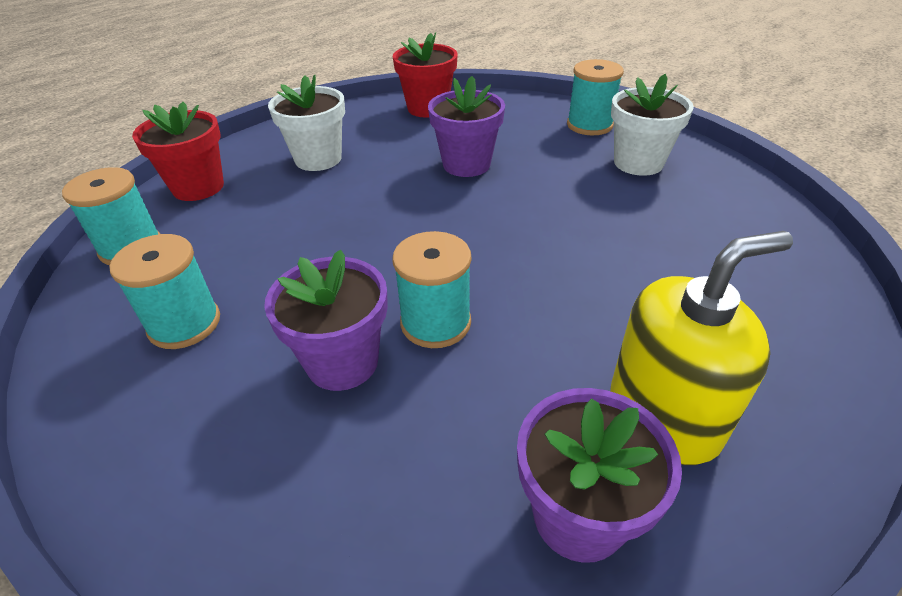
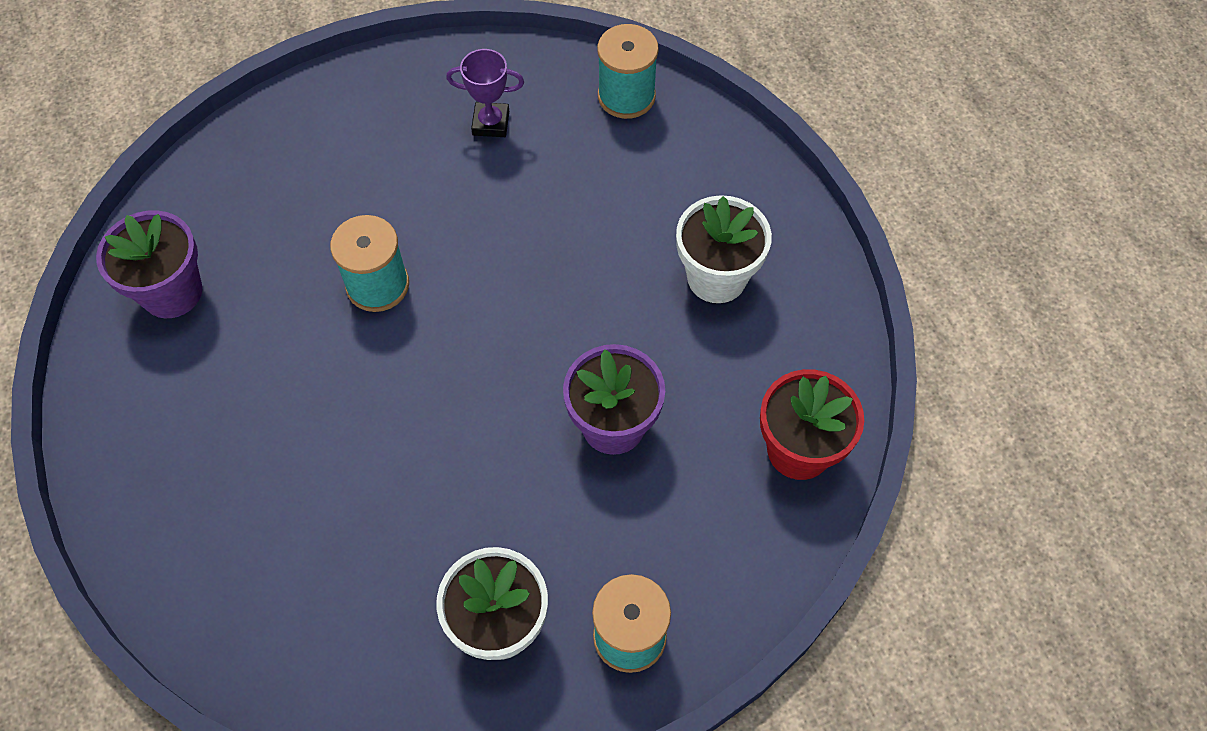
camera: 115 degrees right, 20 degrees up
(184, 324) = (491, 123): turquoise spool -> purple trophy
(198, 187) = (714, 156): red flower pot -> none
(342, 362) = (380, 211): purple flower pot -> none
(664, 415) = (191, 385): yellow soap dispenser -> none

